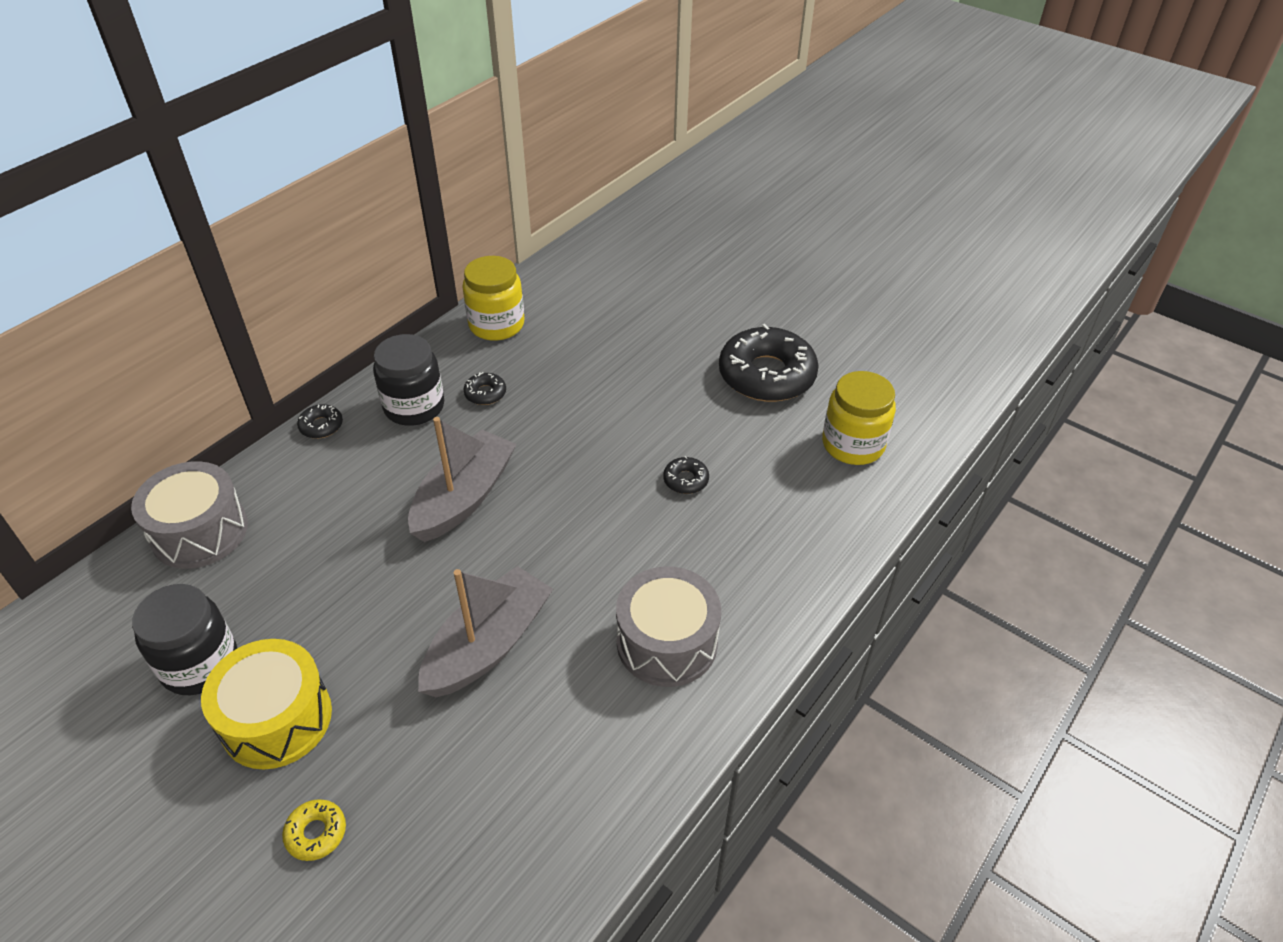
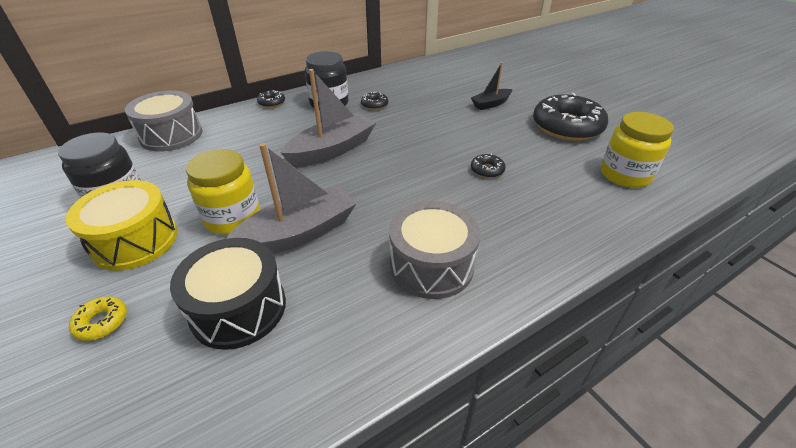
camera: 20 degrees right, 5 degrees down
(470, 764) = (238, 308): none -> black drum
(496, 325) = (398, 77): yellow jar -> yellow jar (233, 217)
(654, 354) = (491, 104): none -> black boat

